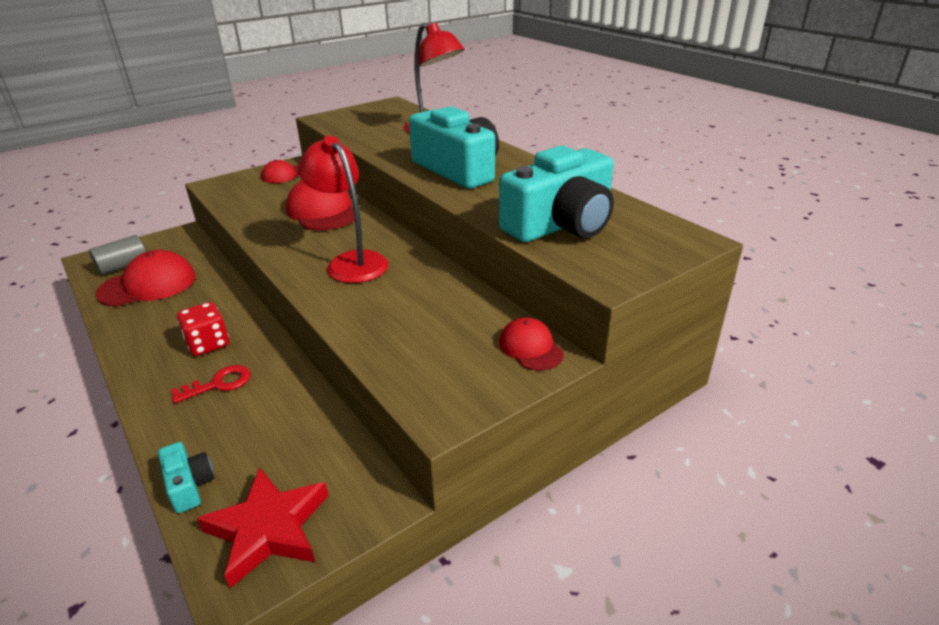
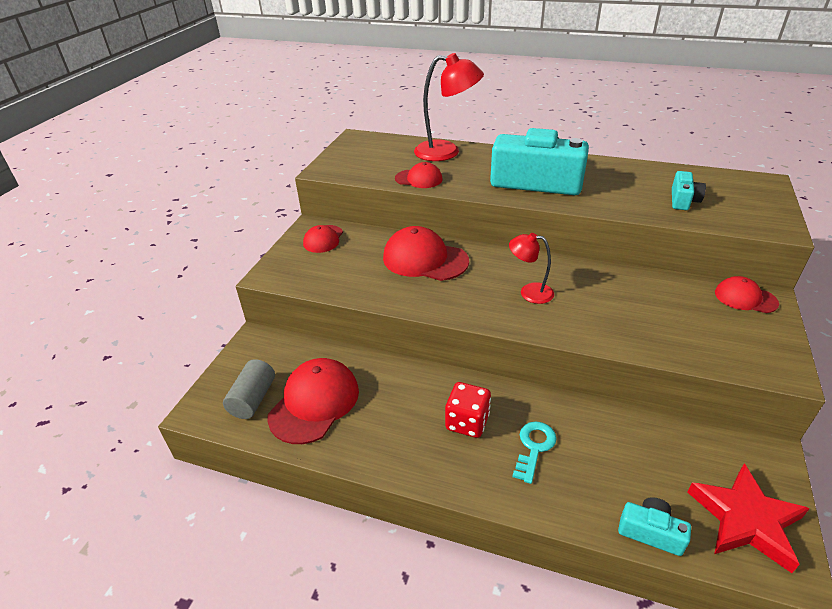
camera: 35 degrees left, 5 degrees up
(219, 384) = (534, 447): red key -> turquoise key
(351, 262) = (529, 292): red lamp -> red lamp, size x0.58
(372, 141) = (419, 179): none -> red cap
(561, 224) = (683, 200): turquoise camera -> turquoise camera, size x0.46

